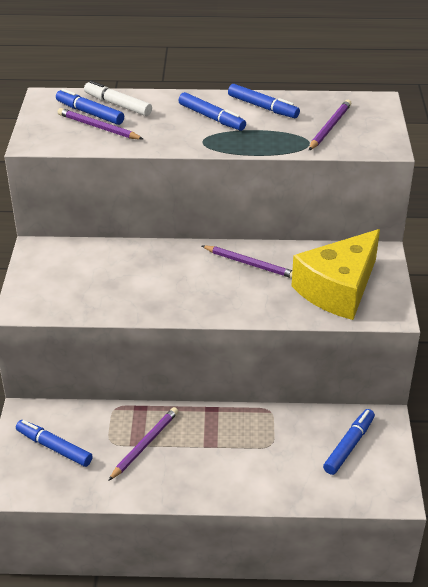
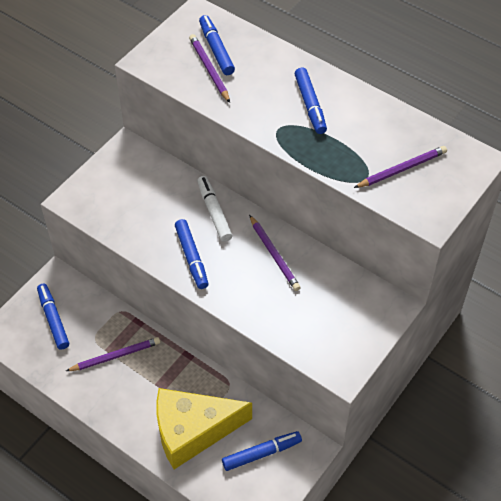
camera: 35 degrees right, 15 degrees up
(118, 104) = (247, 50): white marker -> white marker (214, 212)
(263, 107) = (365, 115): blue marker -> blue marker (191, 257)
(338, 289) = (322, 322): yellow cheese -> yellow cheese (192, 431)

